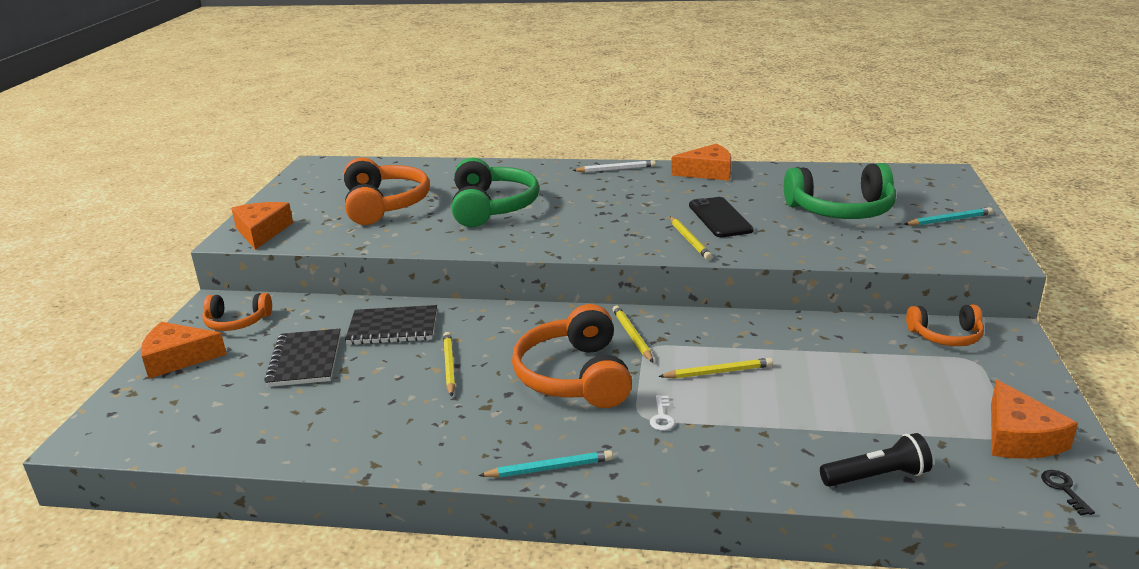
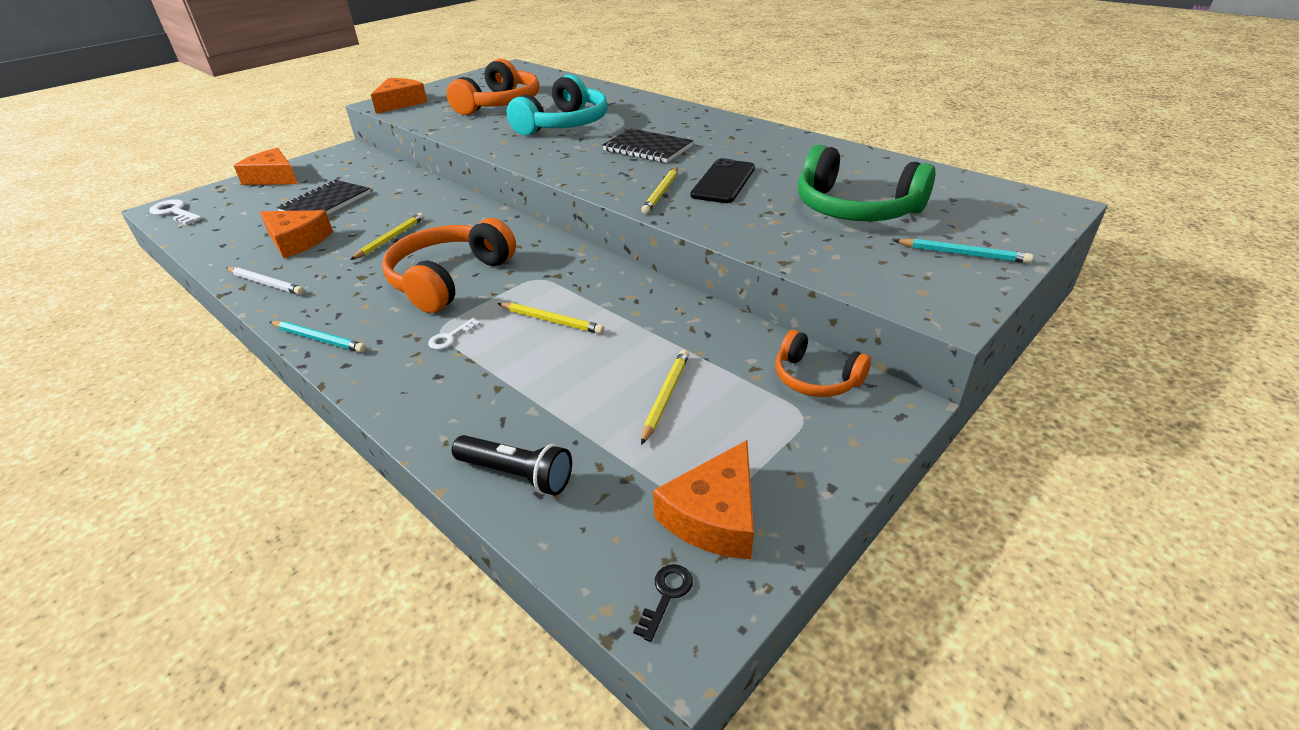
camera: 35 degrees right, 10 degrees up
(116, 435) = (174, 212): none -> white key
(237, 322) = (336, 165): orange headphones -> none
(393, 328) = (405, 199): black notebook -> black notebook (647, 148)
(492, 207) = (564, 124): green headphones -> turquoise headphones
(616, 169) = (712, 119): white pencil -> white pencil (266, 283)
(632, 336) = (540, 264): yellow pencil -> yellow pencil (666, 396)
(708, 172) = (787, 140): orange cheese -> orange cheese (297, 241)

